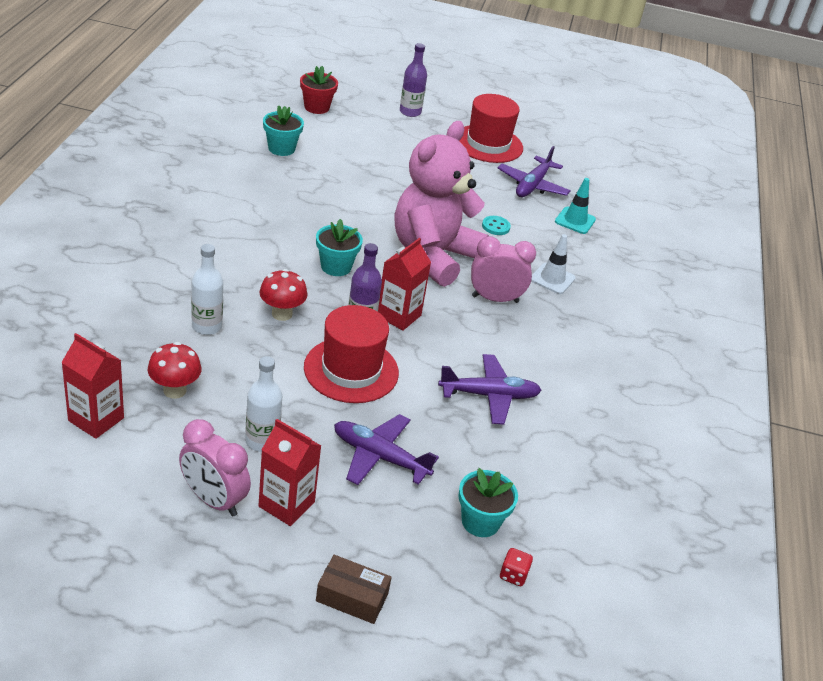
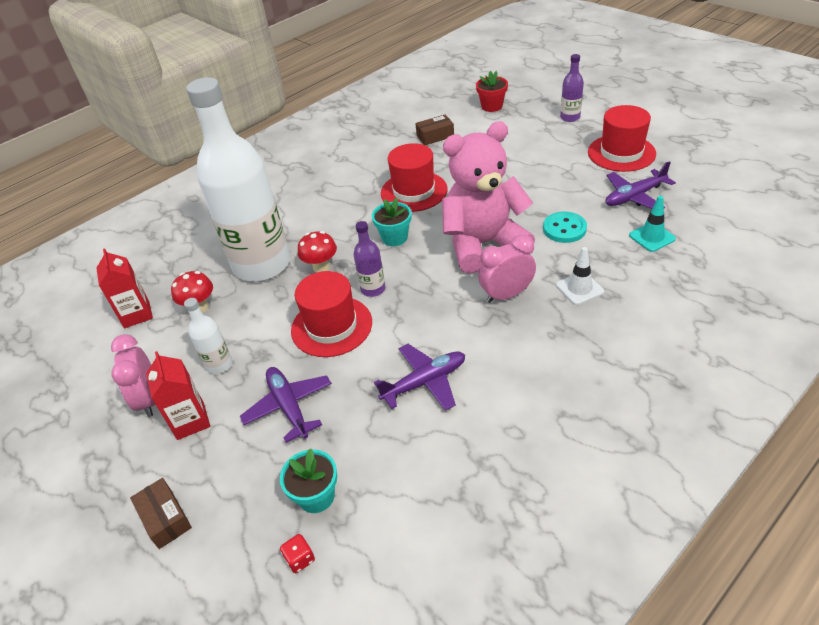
camera: 45 degrees right, 5 degrees up
(207, 326) = (262, 264): white bottle -> white bottle, size x2.49
(281, 148) = (435, 136): turquoise flower pot -> brown box
(312, 214) = (414, 191): none -> red hat
(399, 316) = (409, 290): red carton -> none
(489, 395) = (425, 382): purple plane -> purple plane turned 60 degrees counterclockwise
(495, 226) = (564, 229): turquoise button -> turquoise button, size x1.59
(495, 299) = (506, 295): pink clock -> pink clock turned 60 degrees counterclockwise

